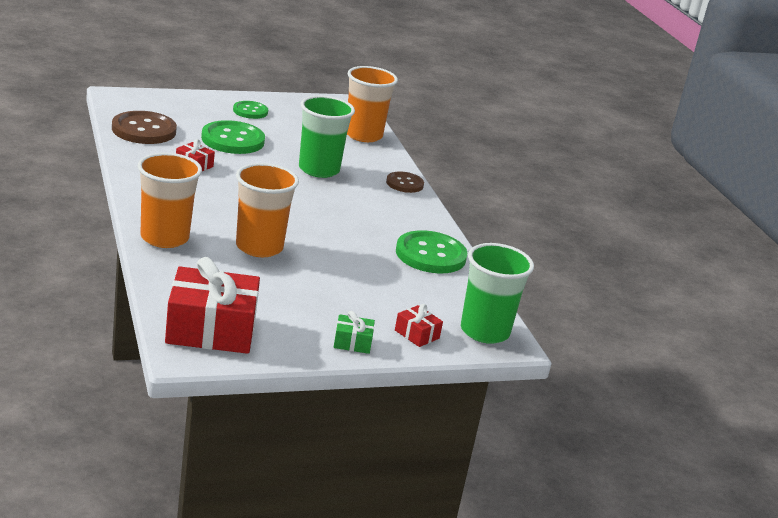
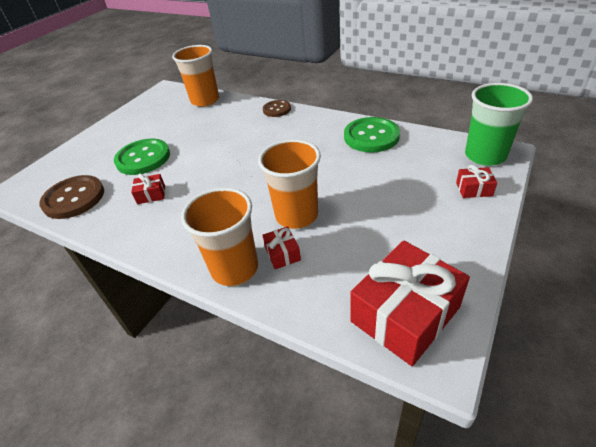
camera: 35 degrees left, 15 degrees up
(206, 255) = (282, 254): none -> red gift
(250, 111) = (120, 133): green button -> none
(319, 169) = (224, 136): green cup -> none
(352, 342) = (470, 229): green gift -> none

